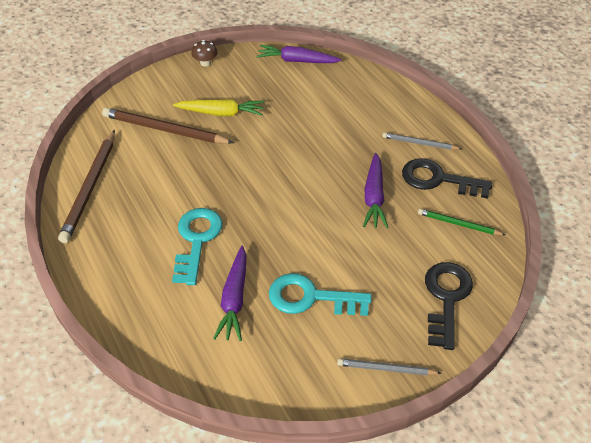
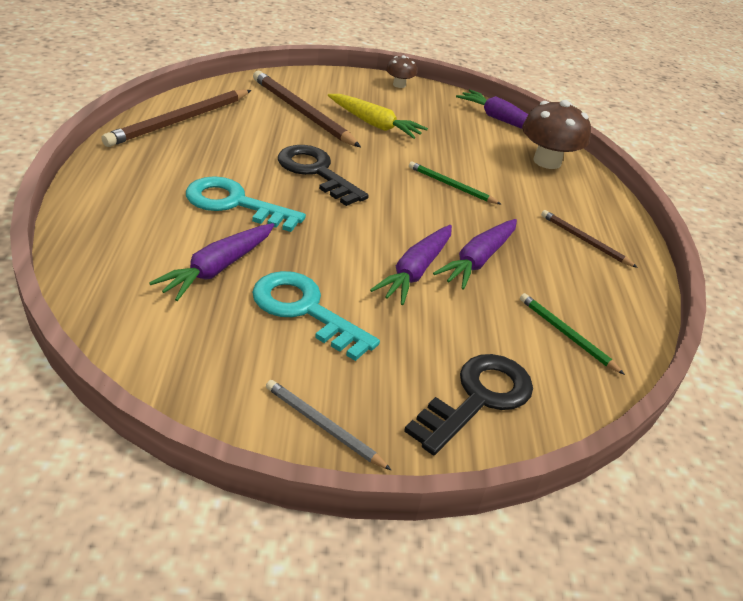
camera: 25 degrees right, 10 degrees down
(197, 240) = (235, 204): turquoise key -> turquoise key turned 105 degrees counterclockwise
(312, 142) = (451, 186): none -> green pencil
(347, 228) = (415, 271): none -> purple carrot
(352, 85) = (547, 161): none -> brown mushroom
(419, 143) = (584, 241): grey pencil -> brown pencil
(438, 179) = (579, 282): black key -> black key (316, 172)

